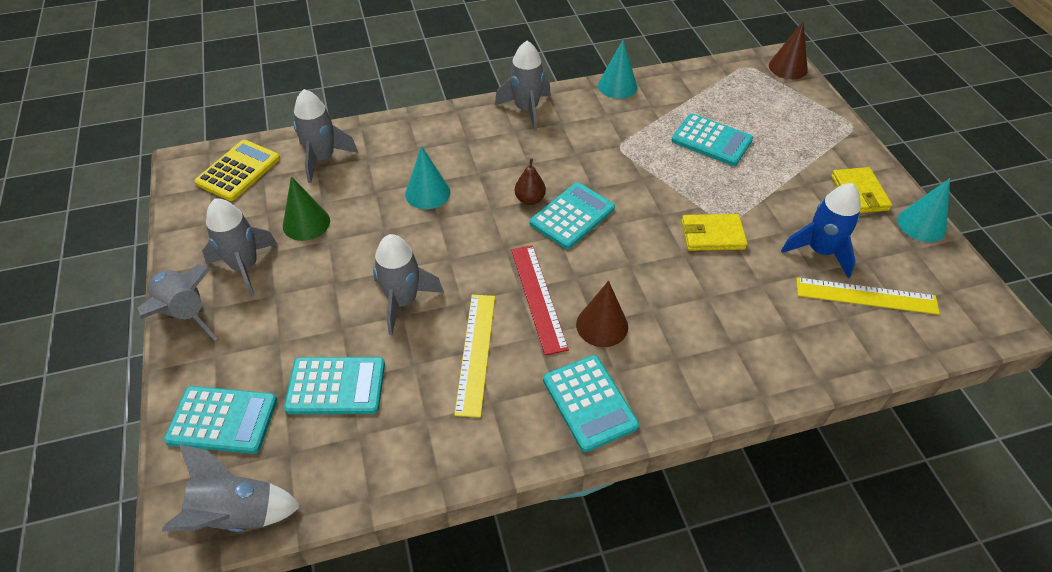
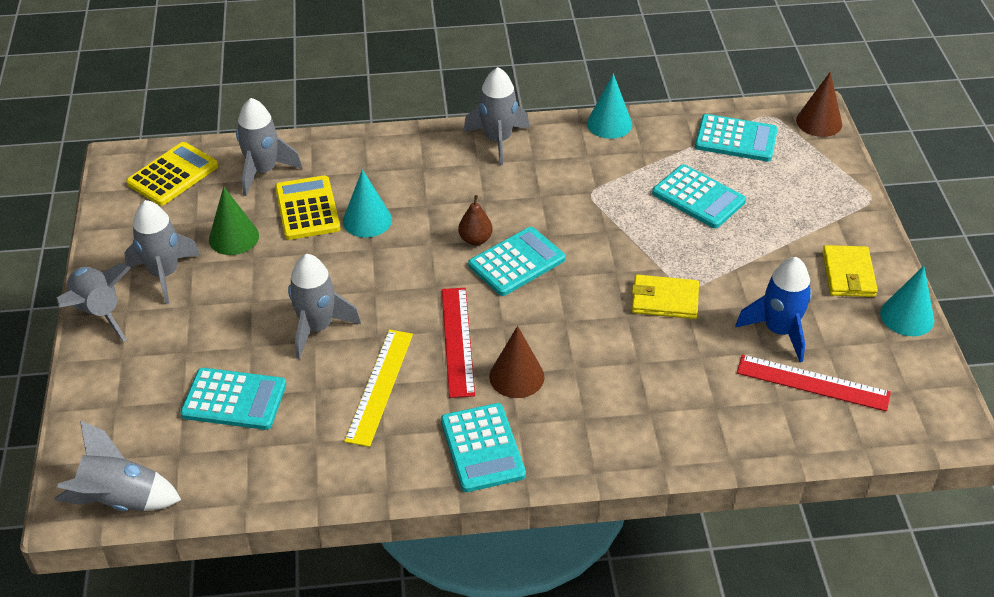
camera: 10 degrees right, 5 degrees down
(222, 420) = (120, 416): turquoise calculator -> turquoise calculator (736, 139)
(370, 188) = (307, 208): none -> yellow calculator
(866, 296) = (813, 382): yellow ruler -> red ruler

